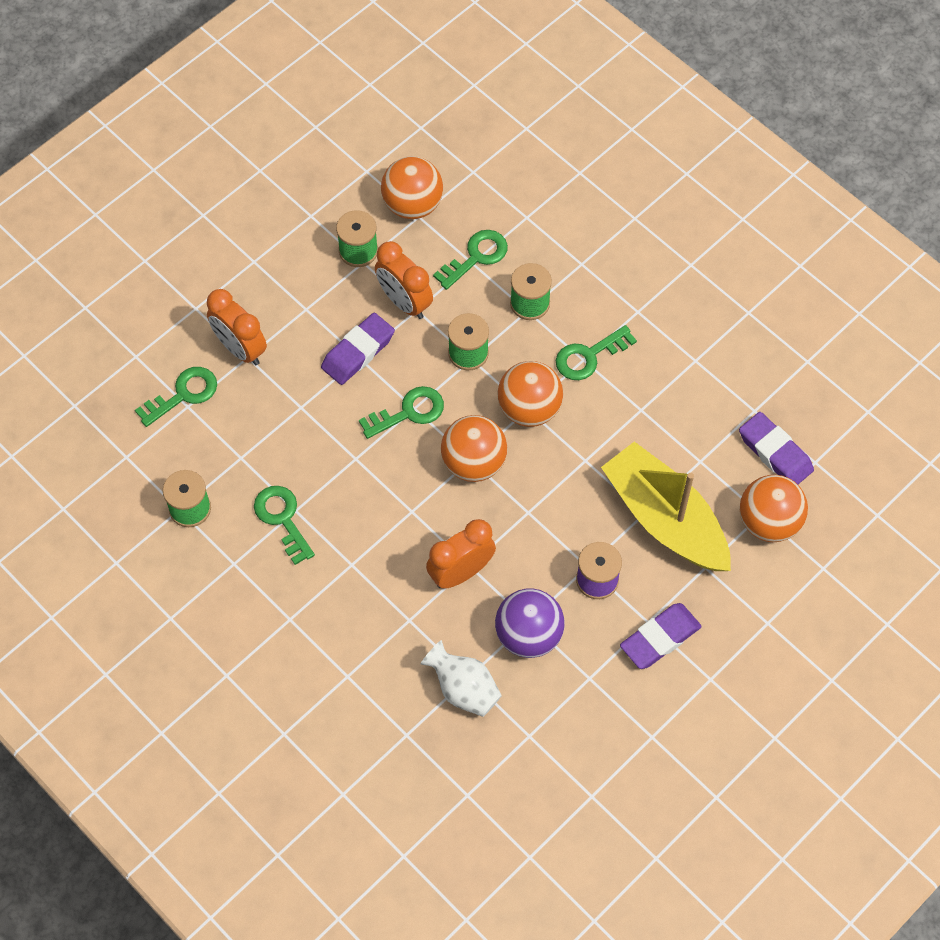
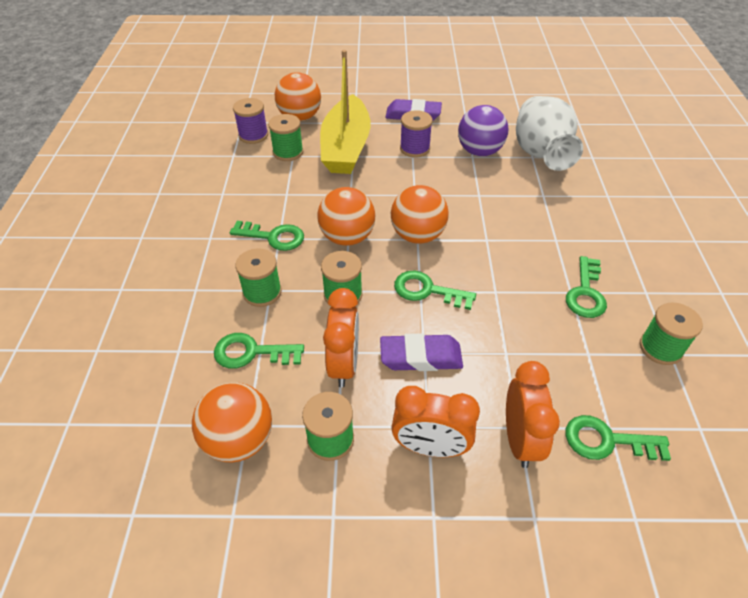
camera: 135 degrees left, 15 degrees down
(461, 572) = (488, 195): orange clock -> orange clock (430, 447)
(463, 689) = (540, 154): white vase -> white vase, size x1.62
(710, 461) = (288, 152): none -> green spool
(775, 453) = (253, 135): purple eraser -> purple spool

